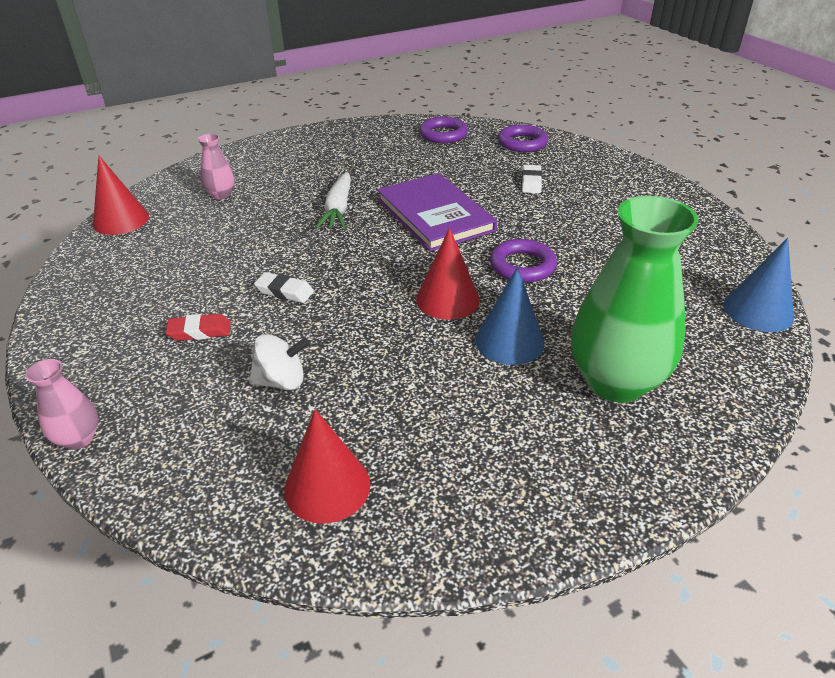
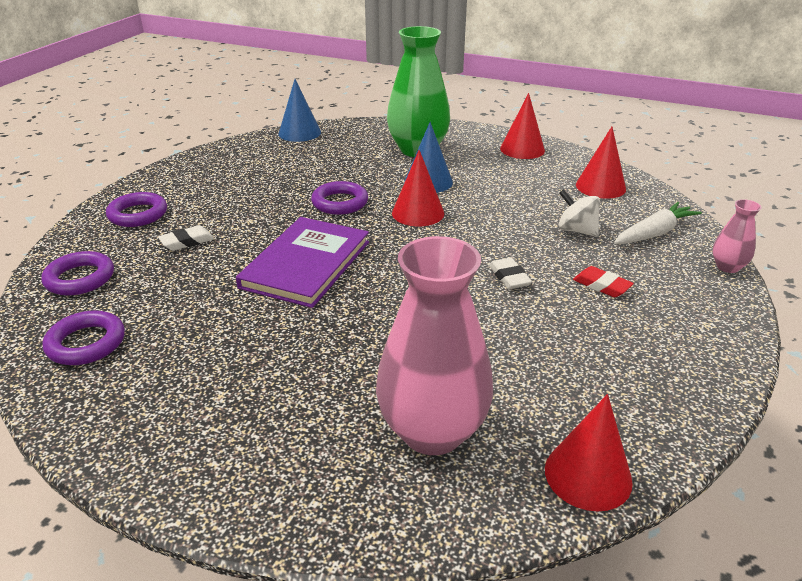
camera: 130 degrees left, 5 degrees down
(221, 195) = (432, 431): pink vase -> pink vase, size x2.18
(338, 209) = (359, 321): white carrot -> white carrot (654, 233)
(523, 495) = (522, 149): none -> red cone
(604, 175) = (138, 214): none -> purple ring

